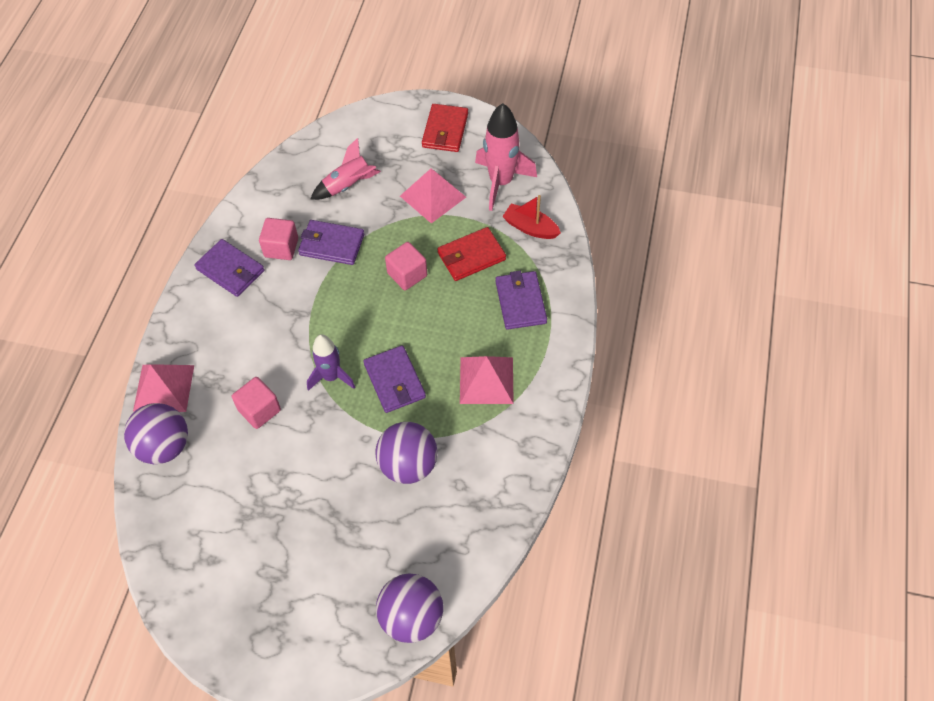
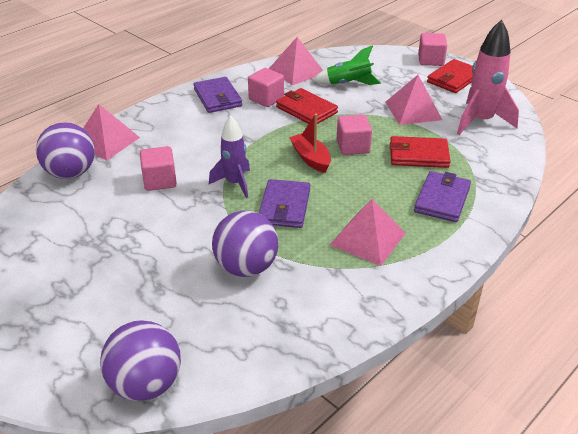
camera: 30 degrees right, 20 degrees down
(283, 190) = (296, 71): none -> pink pyramid
(331, 244) = (306, 110): purple wallet -> red wallet
(348, 185) = (348, 83): pink rocket -> green rocket
(407, 111) = (430, 60): none -> pink cube
(530, 228) = (487, 156): red boat -> red boat (311, 158)

